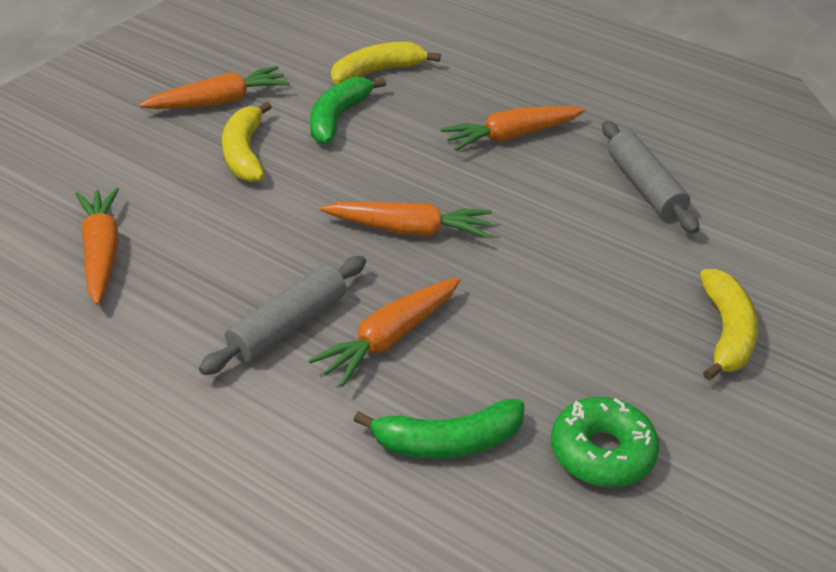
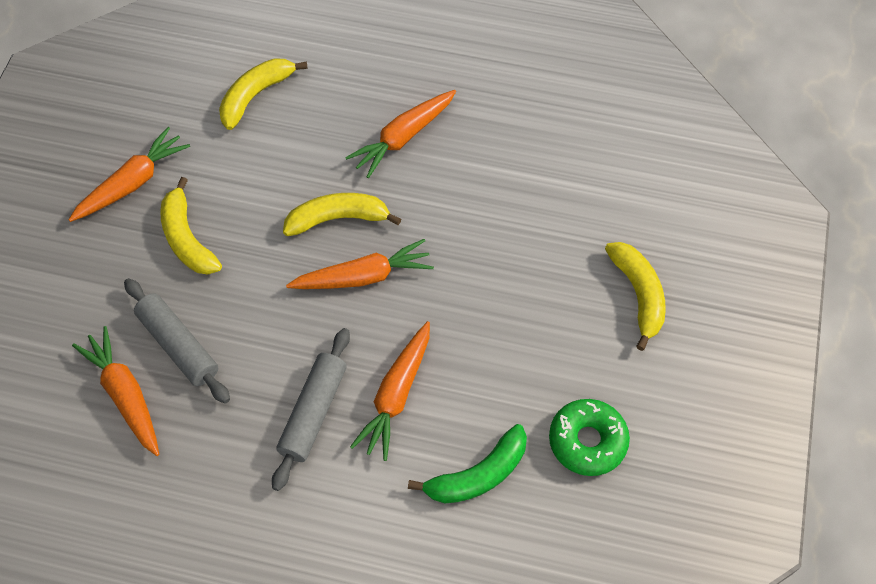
camera: 20 degrees left, 20 degrees up
(338, 118) = (247, 167): green banana -> none
(407, 179) = (338, 219): none -> yellow banana
(645, 187) = (530, 159): grey rolling pin -> grey rolling pin (179, 345)

